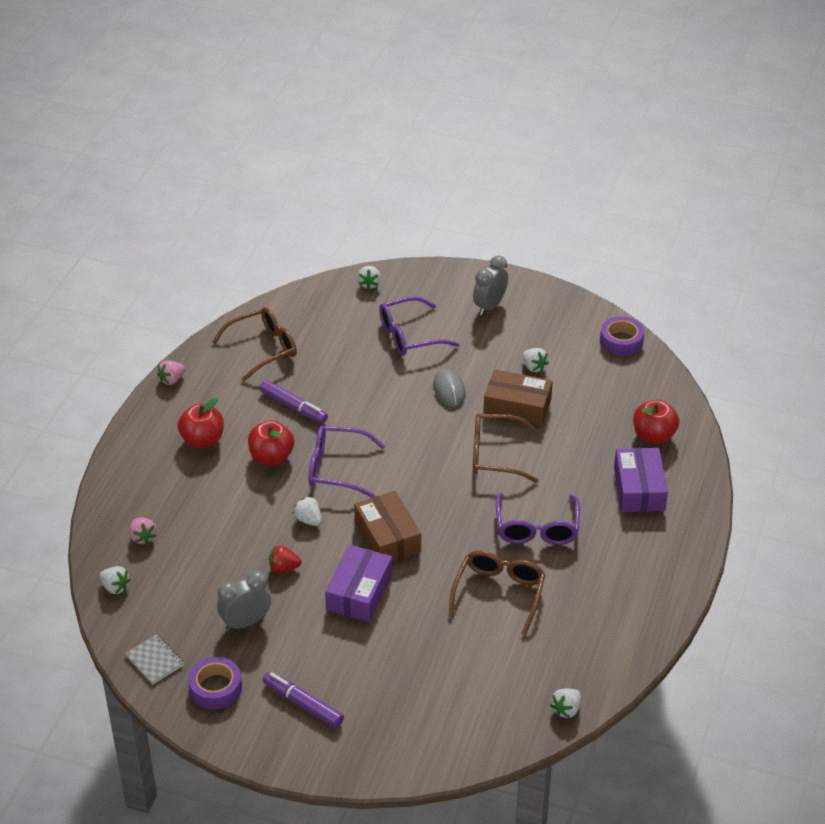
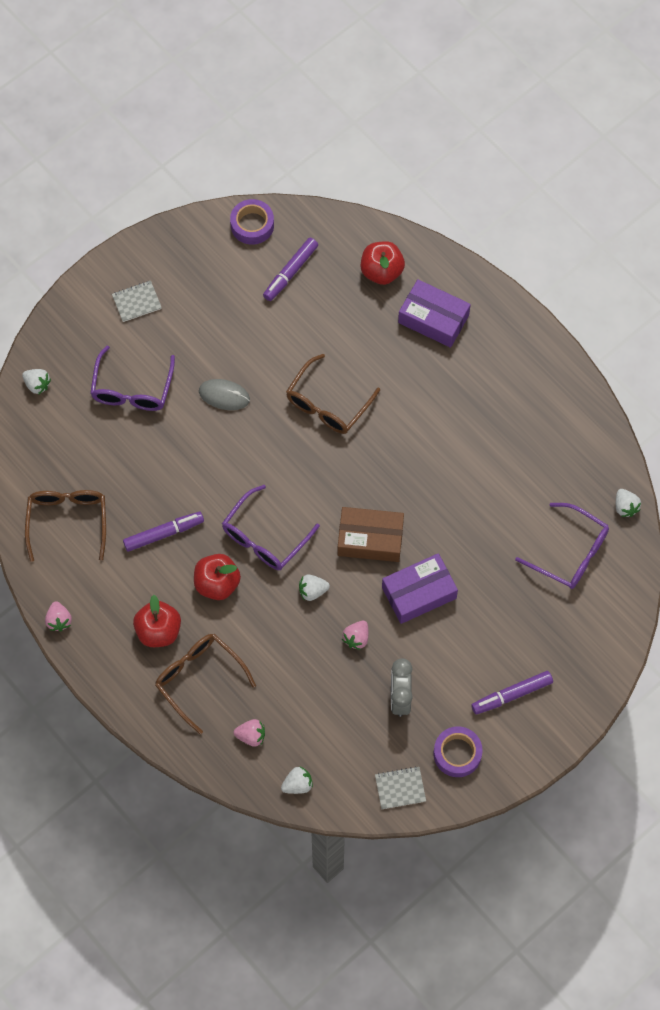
camera: 60 degrees left, 25 degrees up
(283, 568) = (356, 638): red strawberry -> pink strawberry
(359, 592) = (419, 592): purple box -> purple box turned 75 degrees counterclockwise
(489, 306) = (137, 302): grey clock -> grey notebook
(499, 593) = (482, 488): brown glasses -> brown glasses (199, 679)
(517, 406) = (280, 353): brown box -> none
(534, 367) = (239, 312): white strawberry -> none
(537, 528) = (430, 420): purple glasses -> purple glasses (570, 553)
(599, 381) = (290, 272): none -> purple marker

